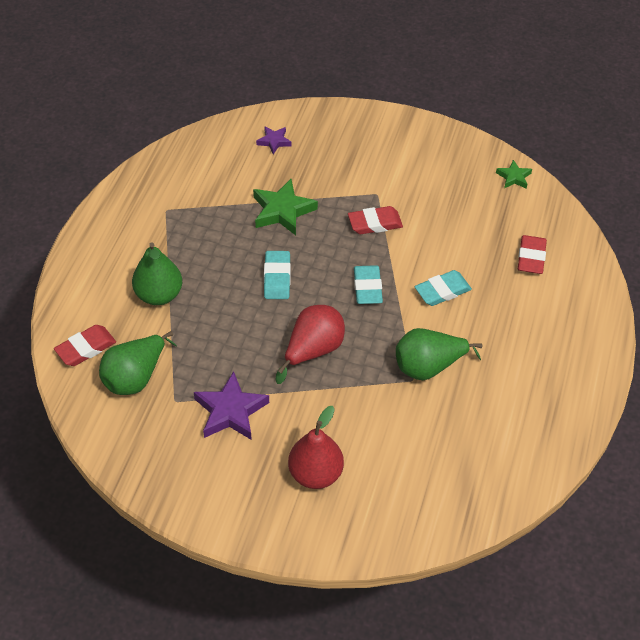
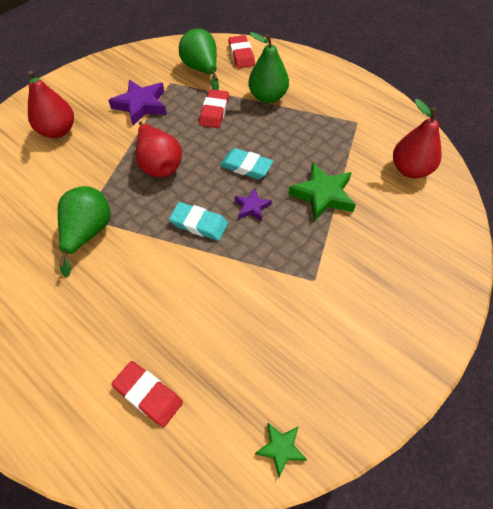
camera: 115 degrees right, 5 degrees up
(216, 158) = (410, 170): none -> red pear
(274, 141) = (422, 219): purple star -> purple star (252, 207)
(375, 223) = (274, 261): red eraser -> red eraser (214, 111)
(442, 291) = (158, 282): turquoise eraser -> none

